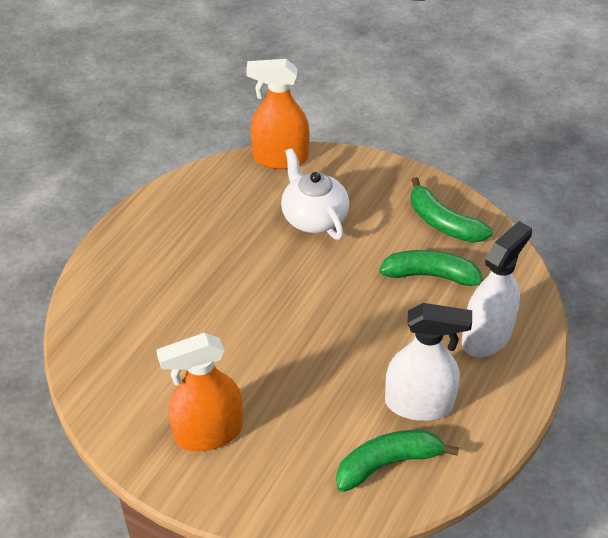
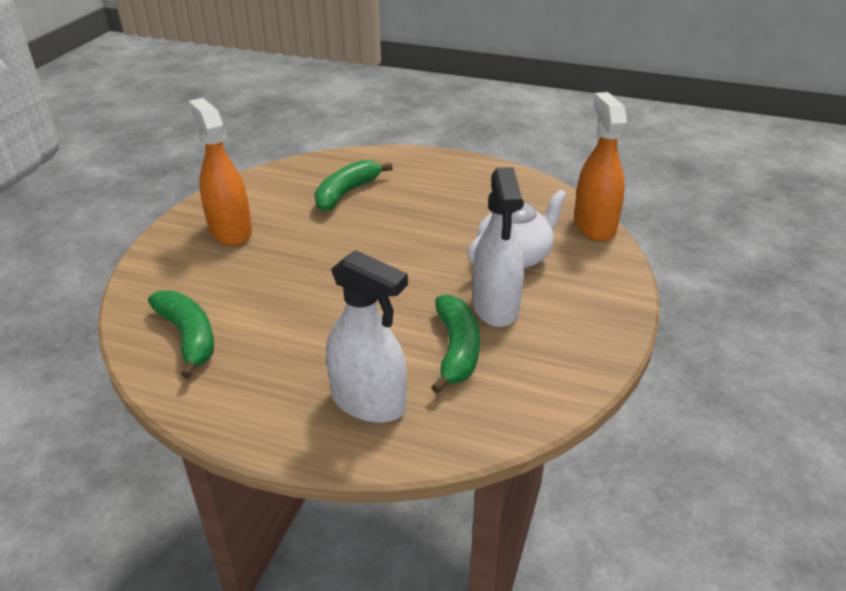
camera: 80 degrees right, 10 degrees down
(419, 404) = (264, 353): white spray bottle -> white spray bottle (495, 307)
(443, 223) = (550, 353): green banana -> green banana (346, 193)

